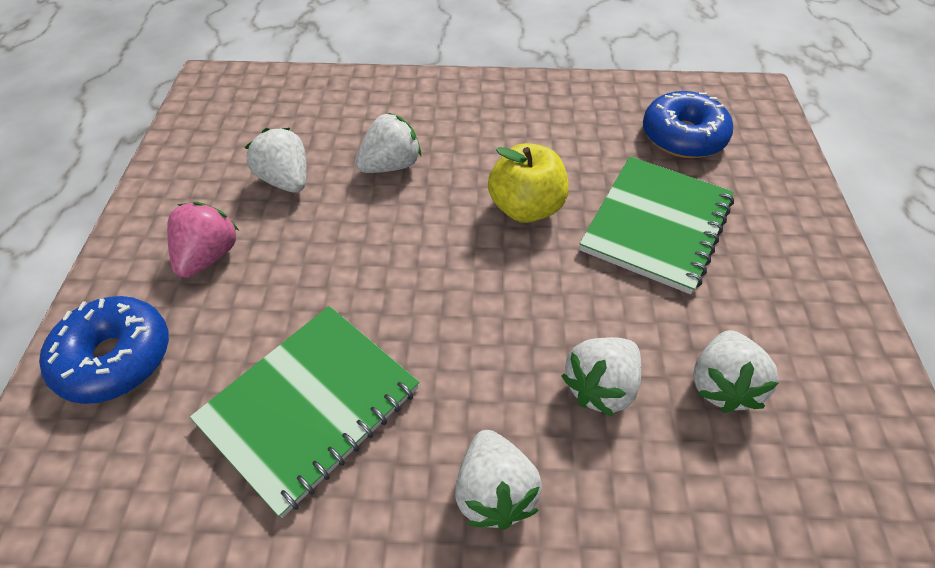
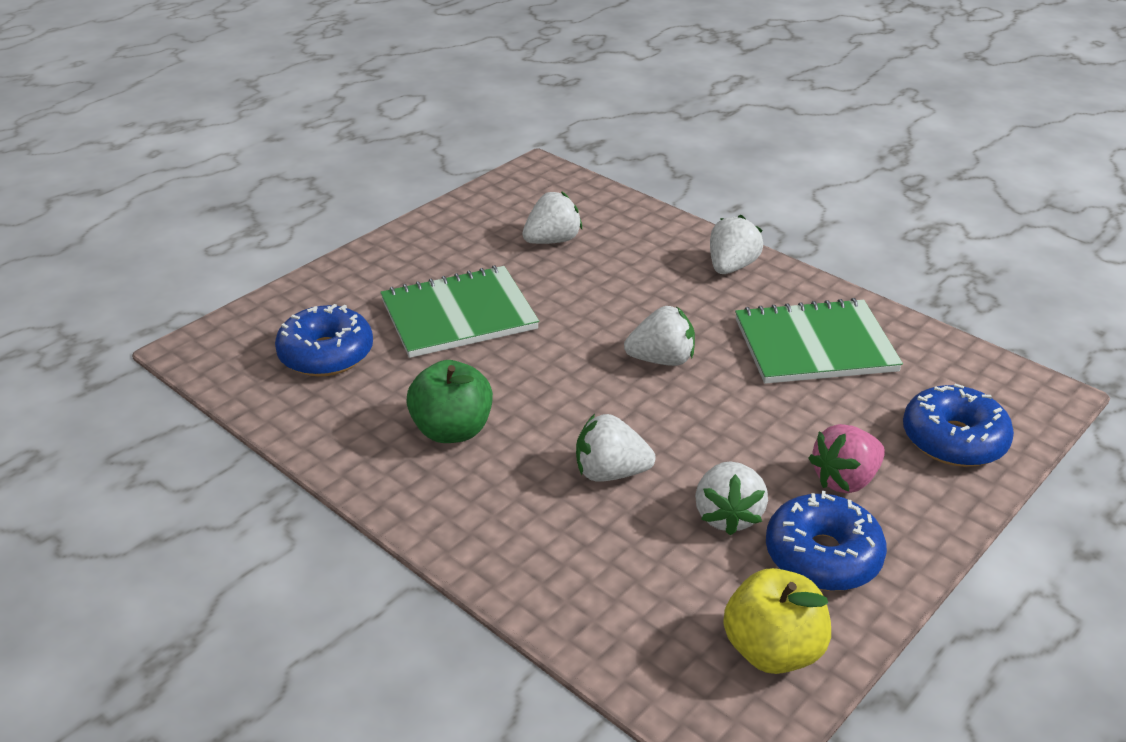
camera: 140 degrees left, 15 degrees down
(203, 188) = (822, 556): none -> blue donut
(525, 136) = (452, 430): none -> green apple
(526, 208) = (536, 375): yellow apple -> yellow apple (772, 650)
(600, 386) = (621, 270): white strawberry -> white strawberry (661, 360)

